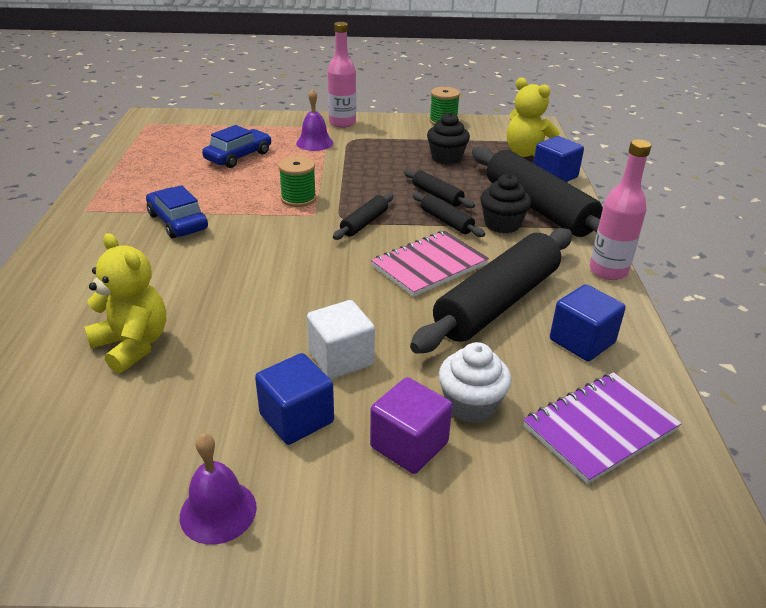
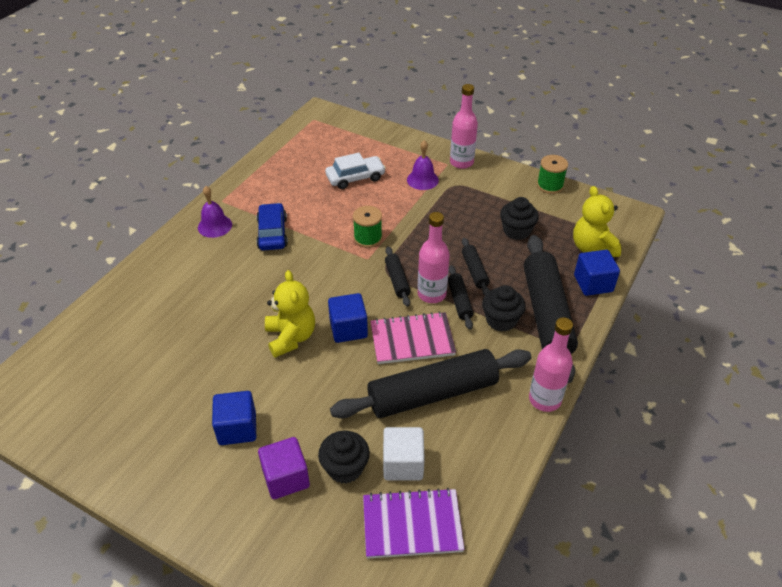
camera: 30 degrees right, 10 degrees up
(133, 345) = (184, 332): yellow teddy bear -> yellow teddy bear (291, 337)
(218, 511) = (158, 470): purple bell -> purple bell (215, 226)
(238, 156) = (355, 178): blue car -> white car
(341, 358) = (294, 395): white cube -> white cube (403, 464)
(364, 223) = (397, 280): black rolling pin -> black rolling pin turned 75 degrees counterclockwise
(412, 224) = (431, 294): none -> pink bottle
(471, 405) = (345, 468): white cupcake -> black cupcake
(582, 341) = (463, 453): blue cube -> blue cube (348, 329)

